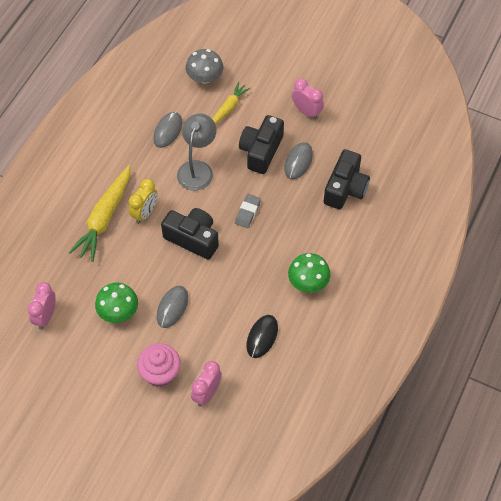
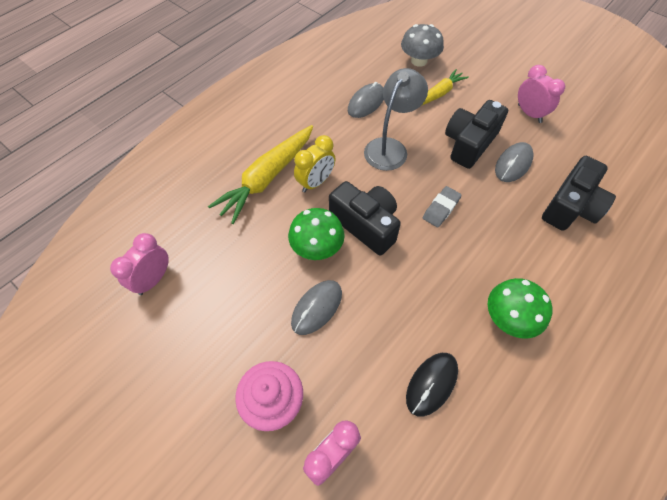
camera: 15 degrees right, 0 degrees up
(118, 311) = (245, 296): green mushroom -> green mushroom (317, 247)

